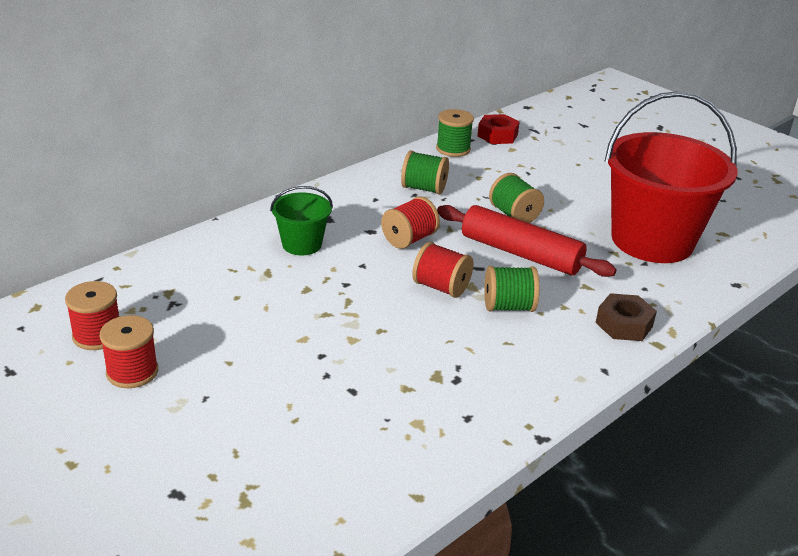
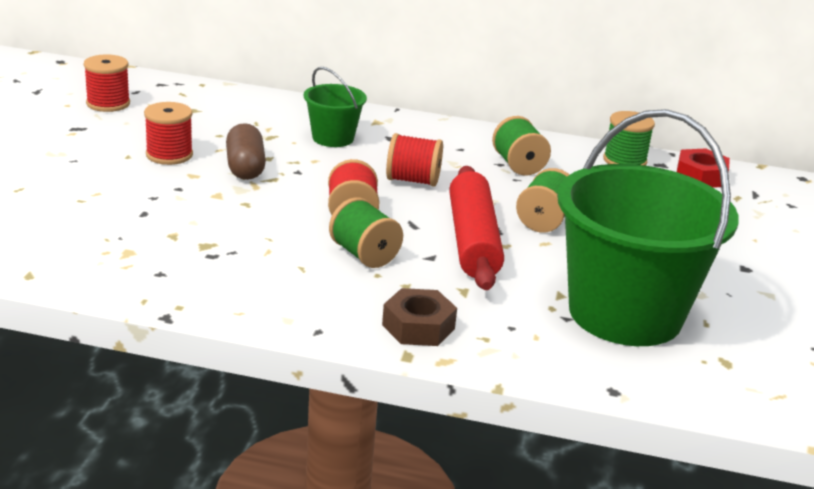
camera: 55 degrees right, 5 degrees down
(132, 372) = (77, 127): red spool -> red spool (169, 155)
(315, 306) = (245, 167): none -> brown capsule
(652, 240) = (625, 314): red bucket -> green bucket

